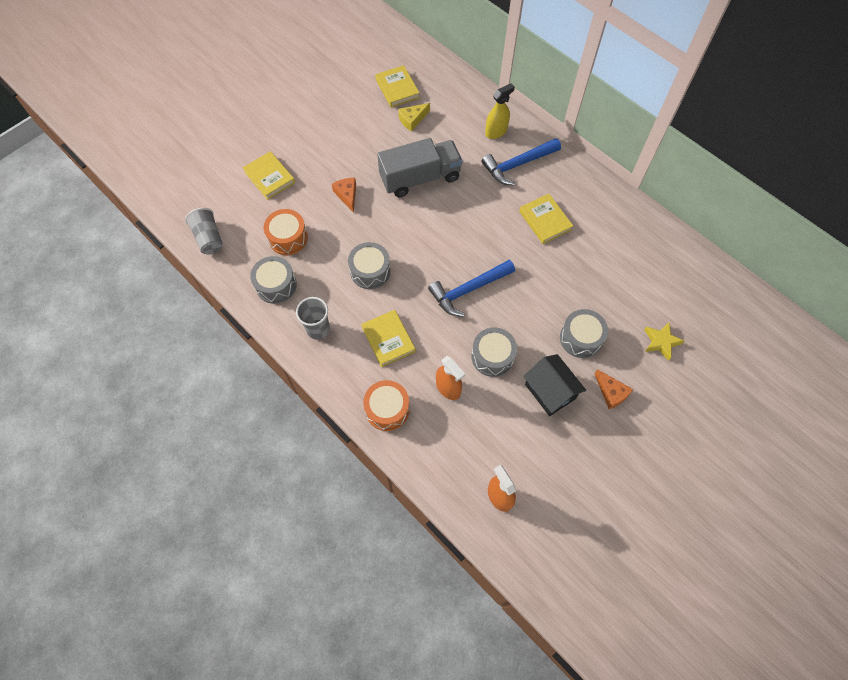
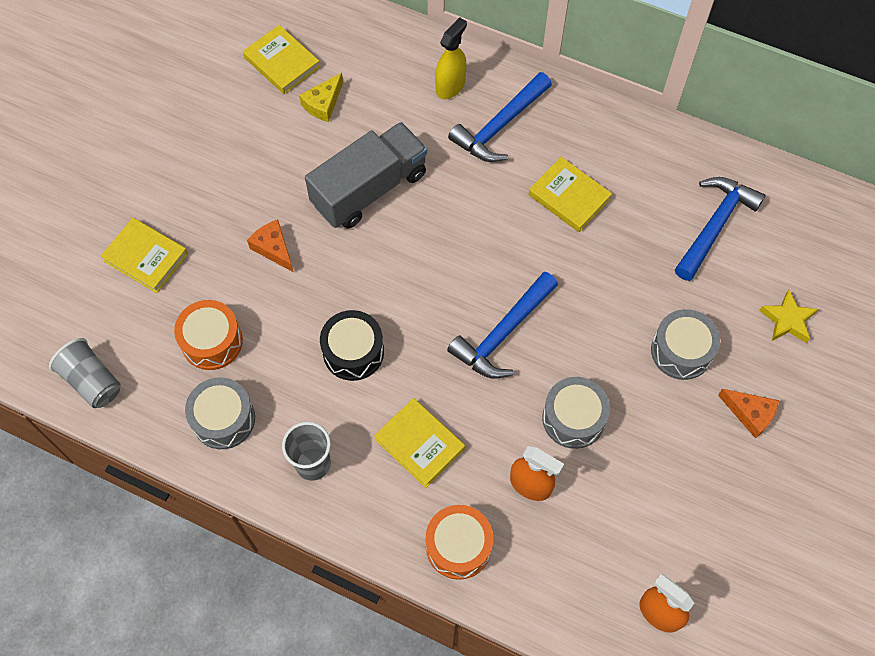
camera: 20 degrees left, 0 degrees up
(370, 271) = (353, 352): grey drum -> black drum
(550, 391) = (669, 441): black house -> none
(635, 267) = (715, 225): none -> blue hammer

